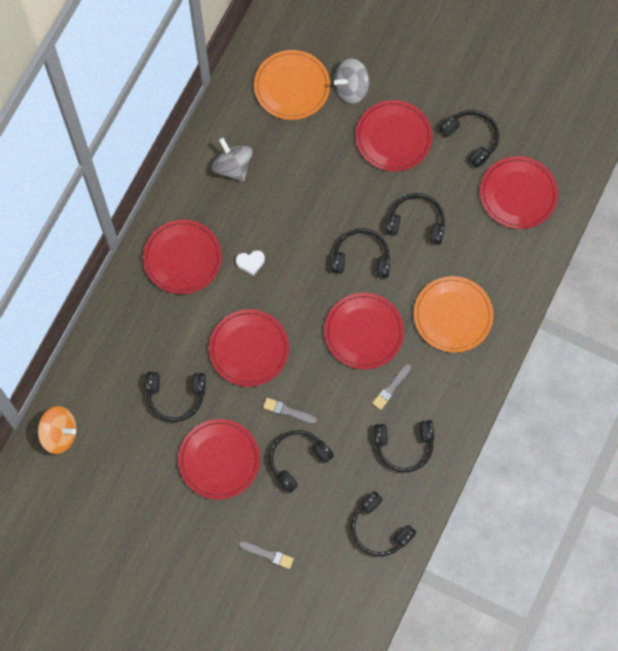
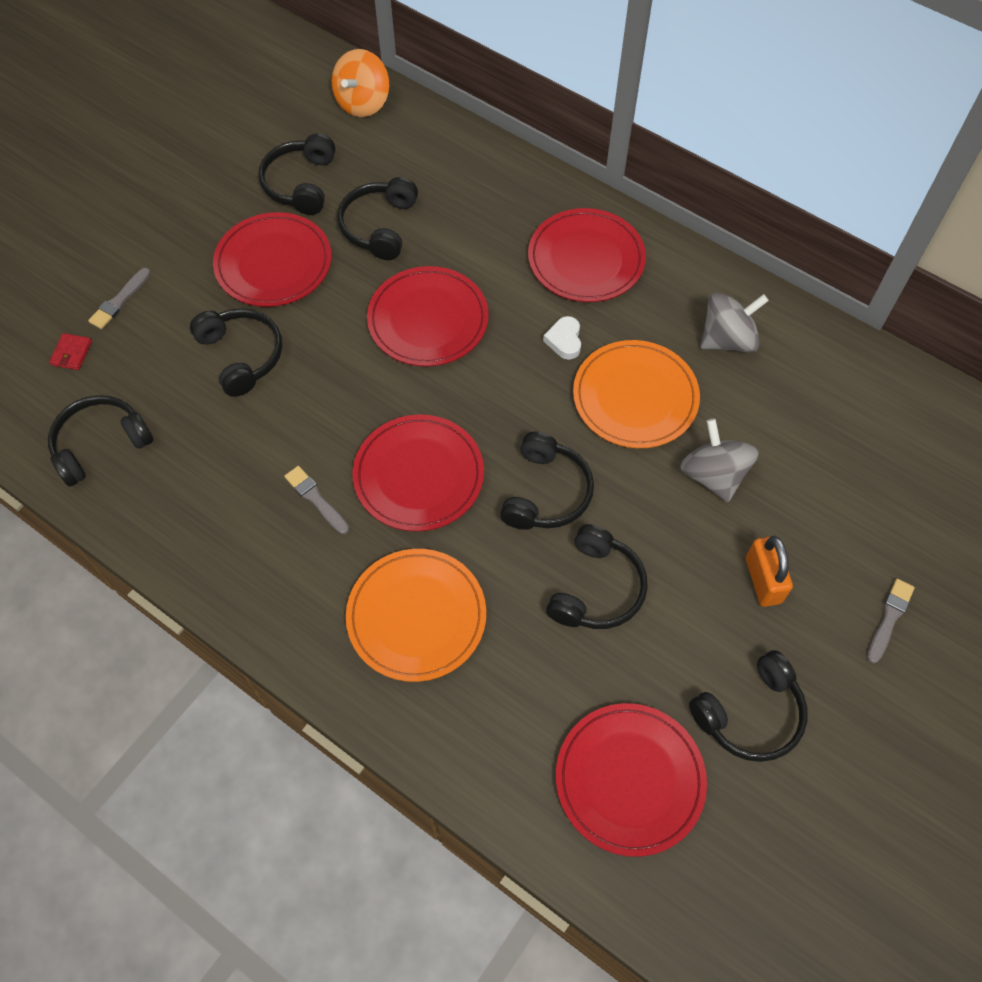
camera: 100 degrees right, 10 degrees down
(288, 411) = (319, 354): grey brush -> grey brush (889, 618)
(292, 86) = (866, 440): orange plate -> orange plate (635, 397)
(315, 572) = (71, 353): none -> red wallet
(351, 88) = (861, 529): grey spinning top -> grey spinning top (713, 475)
(393, 137) = (763, 580): red plate -> orange padlock
(404, 446) = (216, 501): black headphones -> black headphones (301, 183)

